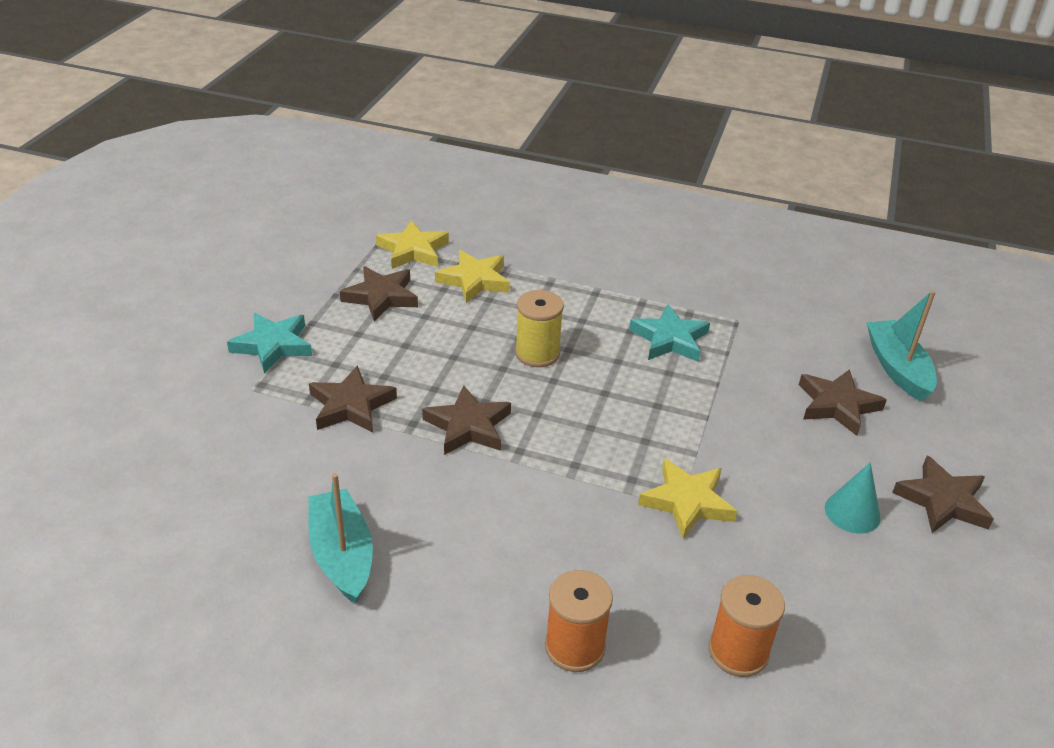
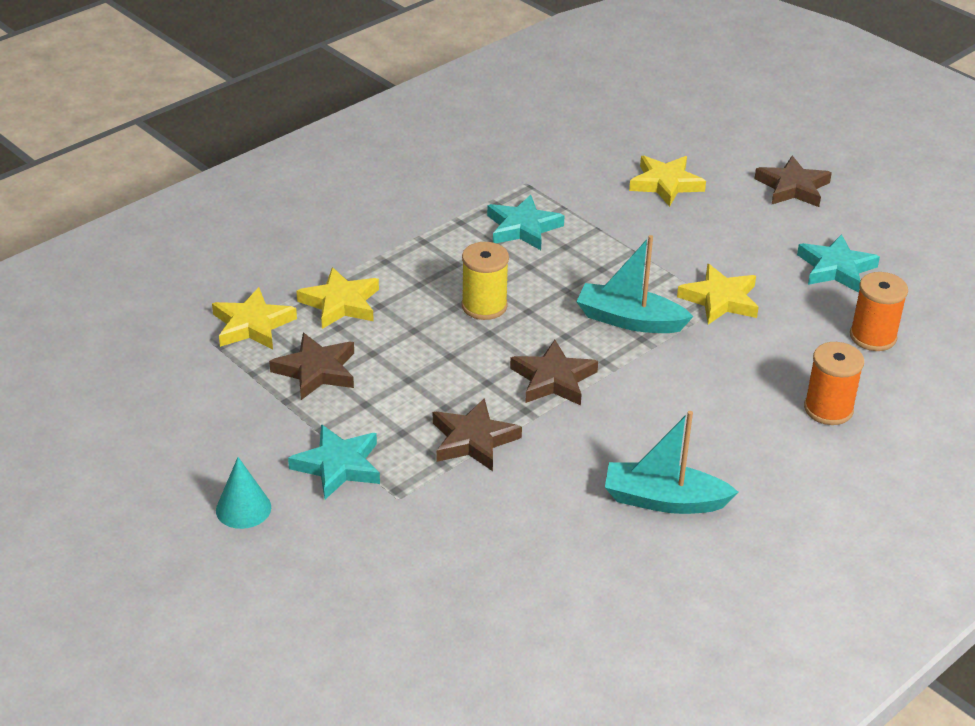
camera: 60 degrees left, 0 degrees up
(833, 581) = (836, 268): none -> turquoise star
(837, 405) = (665, 184): brown star -> yellow star
(852, 512) = (779, 230): turquoise cone -> turquoise cone (243, 508)
(897, 368) = (645, 137): turquoise boat -> turquoise boat (630, 320)

